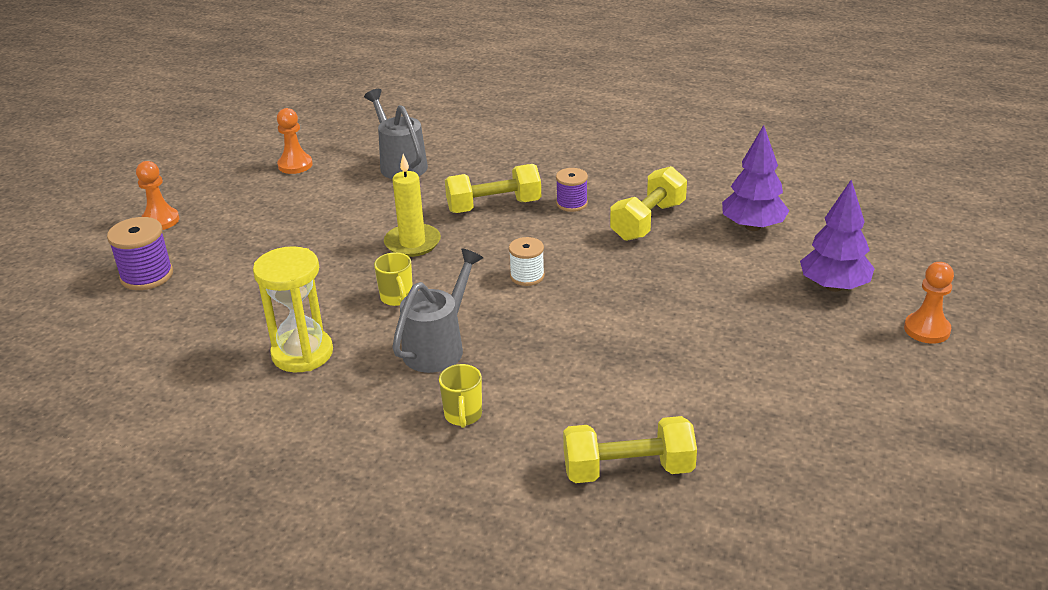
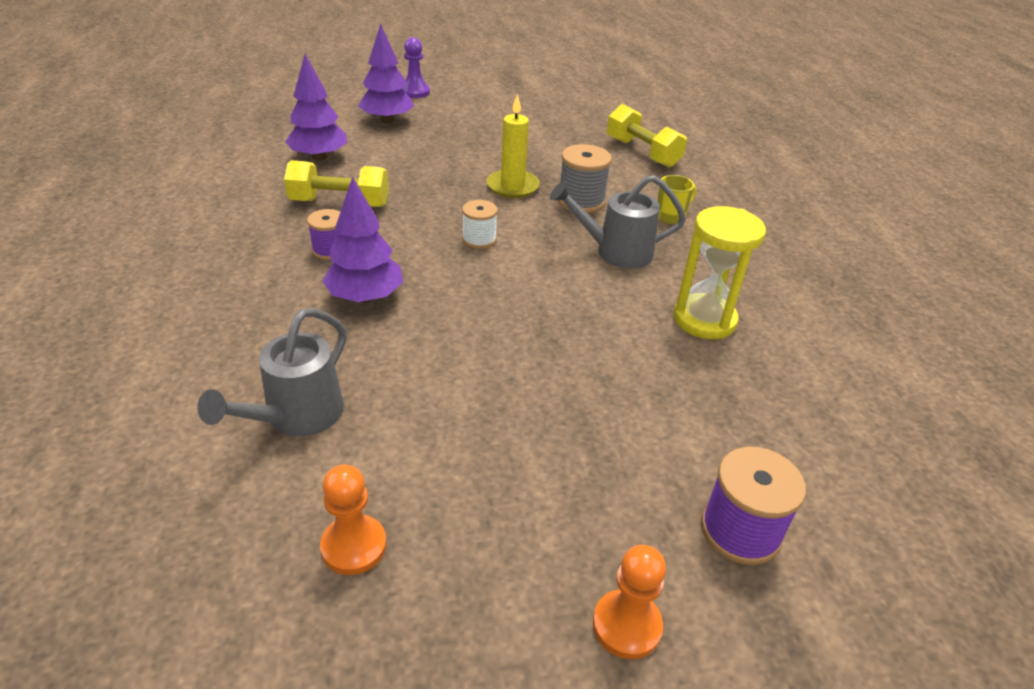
camera: 125 degrees left, 5 degrees up
(397, 298) = (577, 298): yellow mug -> none
(412, 243) = (479, 326): yellow candle -> yellow candle (512, 186)
(494, 206) = (365, 297): yellow dumbbell -> purple tree
(546, 363) = (581, 201): none -> grey spool
(927, 329) = (415, 92): orange pawn -> purple pawn

